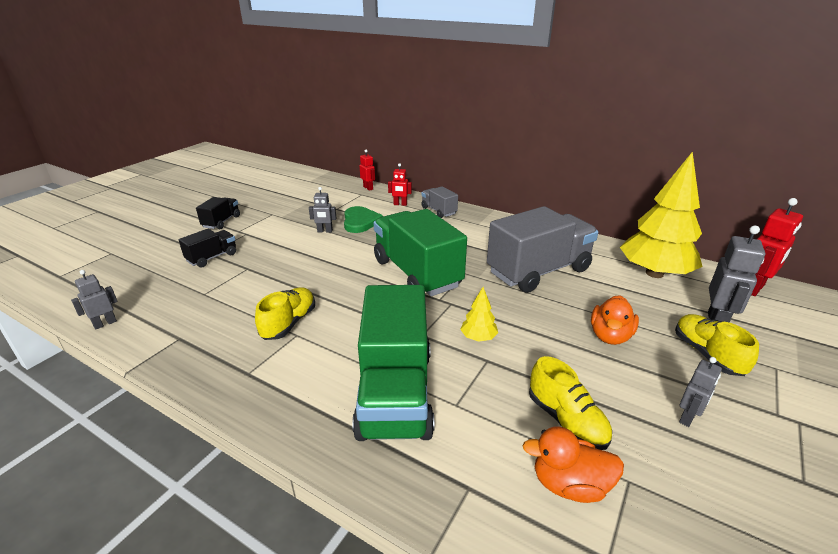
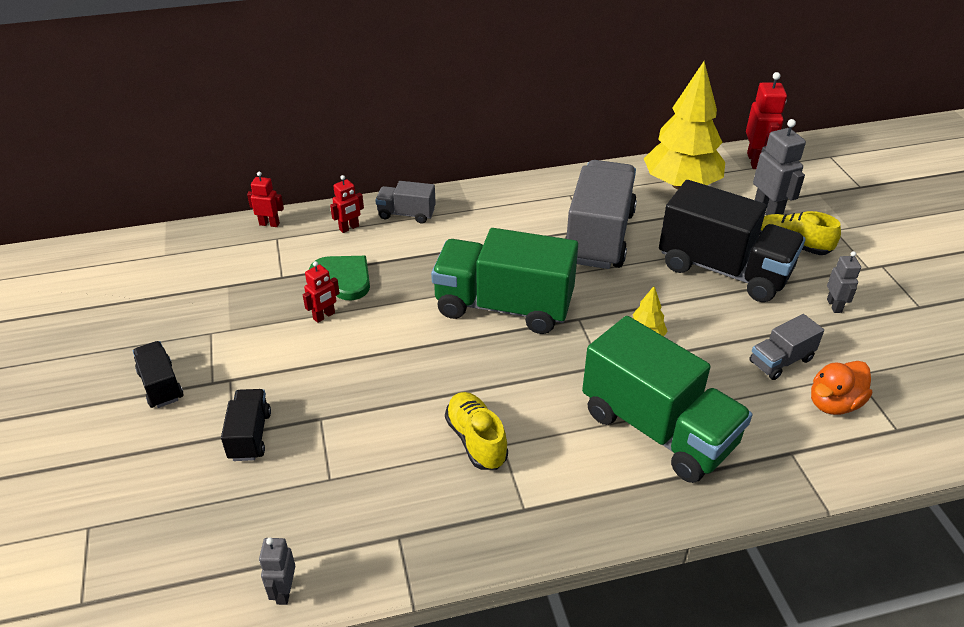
camera: 45 degrees left, 10 degrees up
(325, 231) = (324, 316): grey robot -> red robot
(566, 420) = (781, 361): yellow shoe -> grey truck
(610, 336) = (723, 270): orange duck -> black truck

